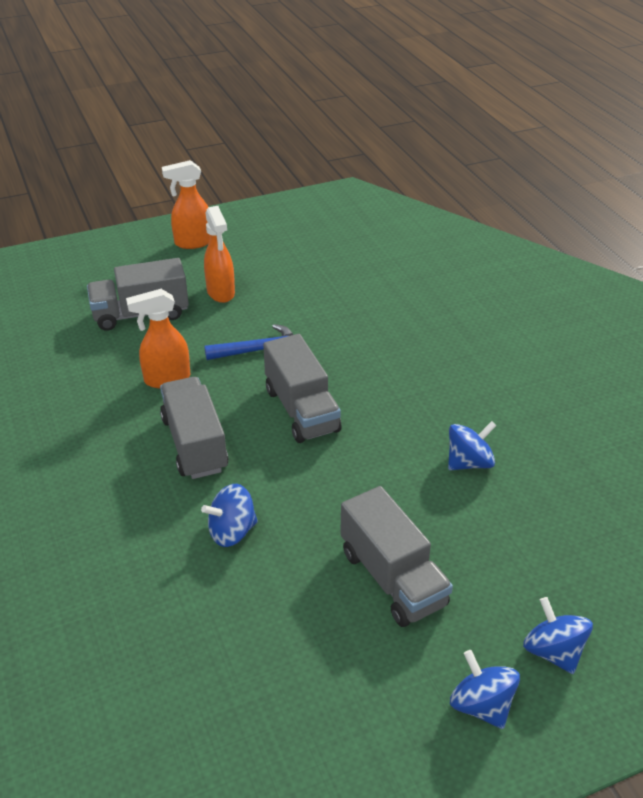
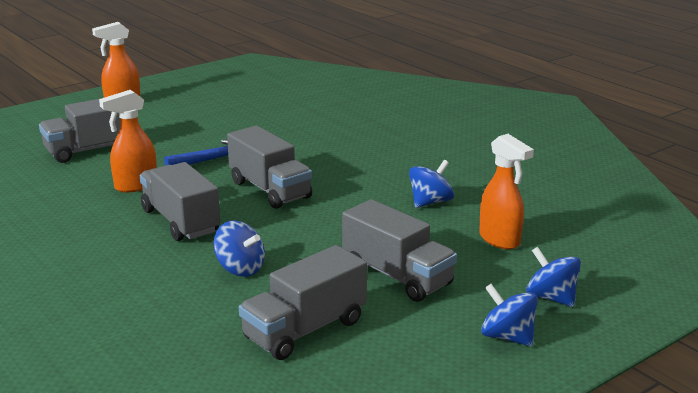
camera: 15 degrees left, 15 degrees down
(221, 293) = (162, 129): orange spray bottle -> orange spray bottle (500, 240)
(232, 531) = (240, 269): blue spinning top -> blue spinning top turned 105 degrees counterclockwise
(268, 643) = (305, 329): none -> grey truck

